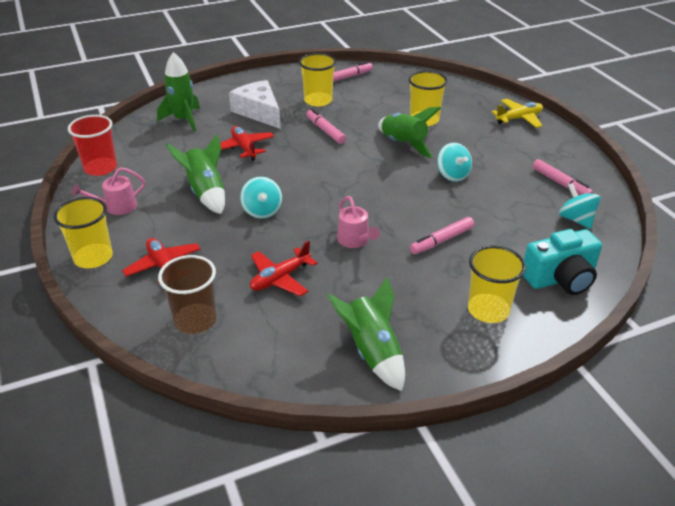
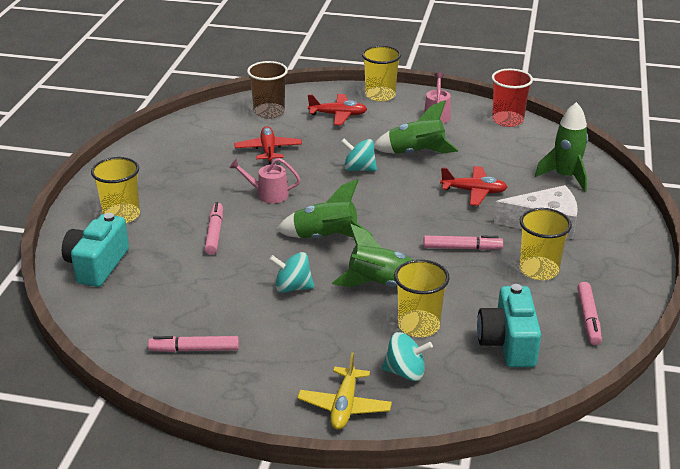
camera: 125 degrees right, 5 degrees down
(372, 352) = (157, 157): green rocket -> green rocket (325, 238)
(400, 91) = (508, 343): none -> turquoise camera
(576, 219) = (139, 321): turquoise spinning top -> turquoise spinning top (405, 372)

